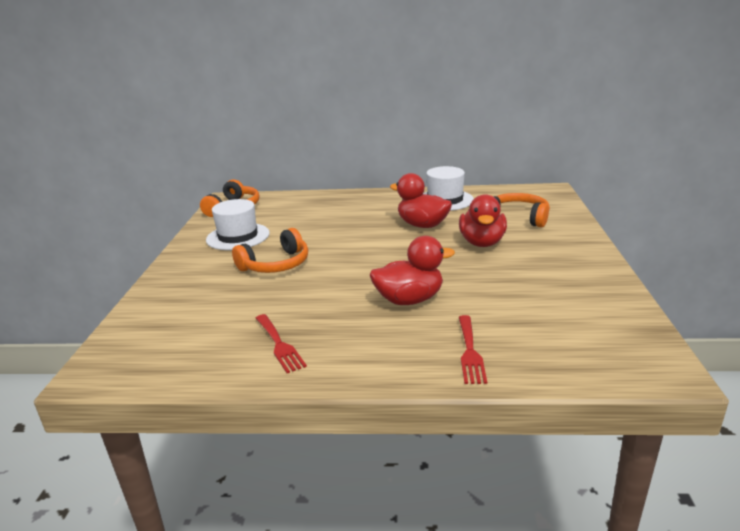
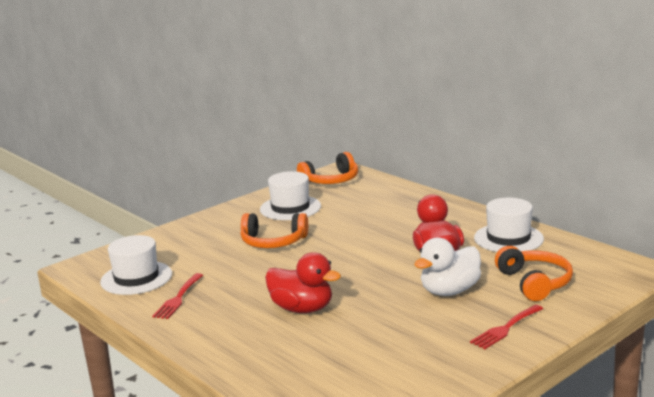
camera: 45 degrees right, 5 degrees down
(193, 349) = (136, 278): none -> white hat
(470, 352) = (265, 361): red fork -> red fork (505, 328)
(482, 243) = (449, 291): red duck -> white duck

